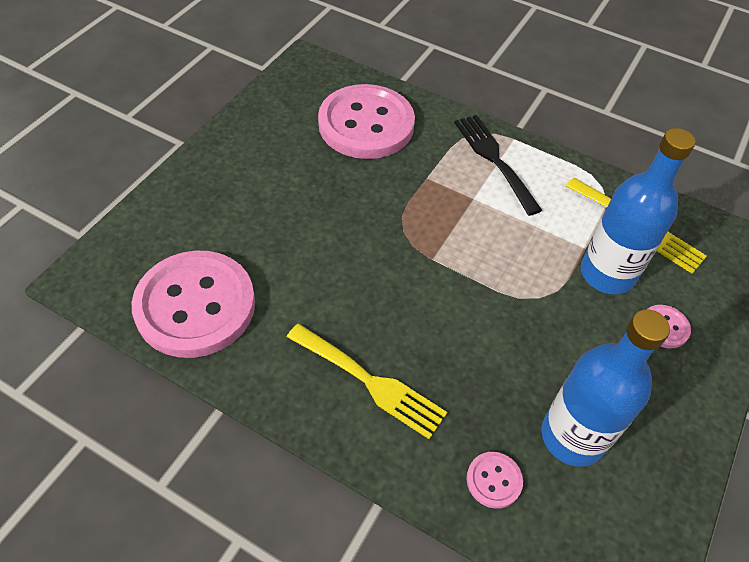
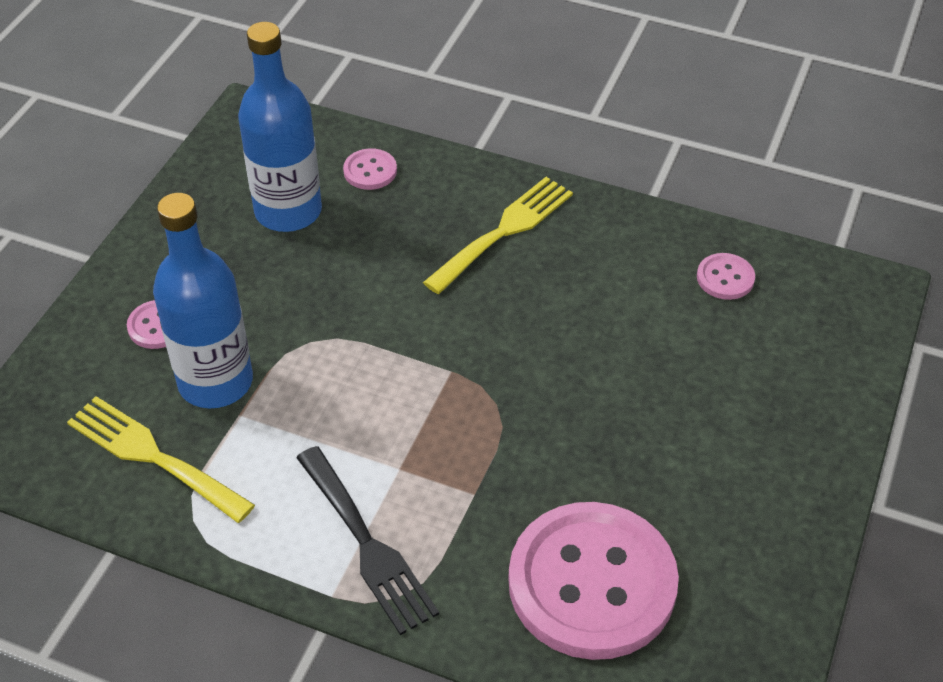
camera: 175 degrees right, 5 degrees down
(195, 306) = (725, 278): pink button -> pink button, size x0.41
(370, 382) = (504, 231): yellow fork -> yellow fork turned 105 degrees clockwise

